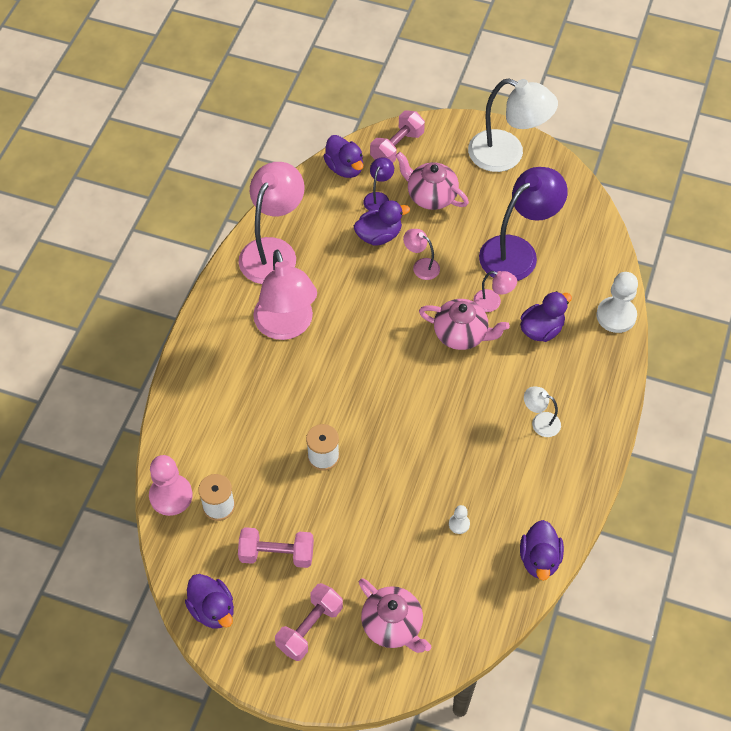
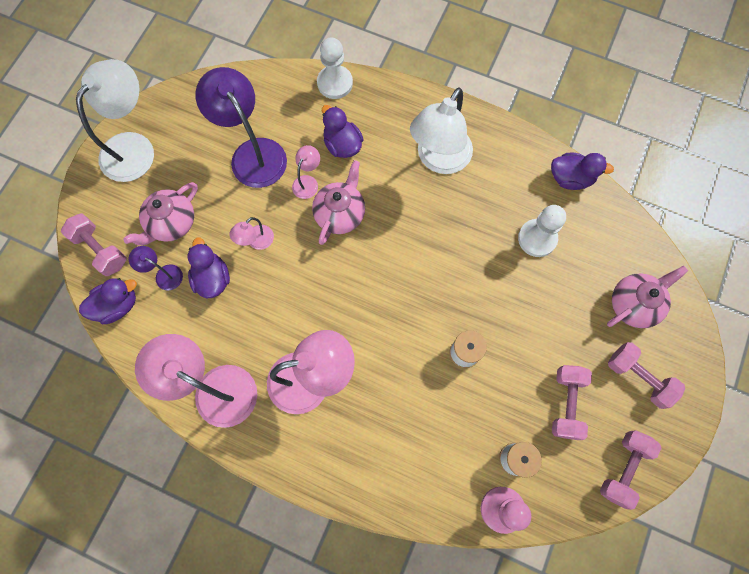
camera: 85 degrees left, 15 degrees up
(212, 609) = (623, 469): purple duck -> pink dumbbell
(459, 524) = (537, 238): white pawn -> white pawn, size x2.06
(540, 422) = (439, 159): white lamp -> white lamp, size x2.16

